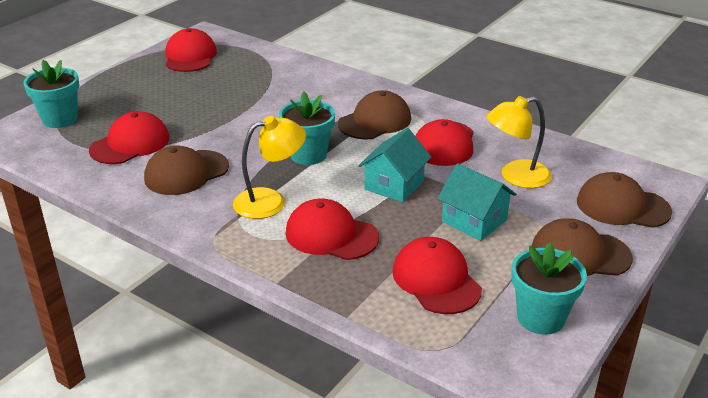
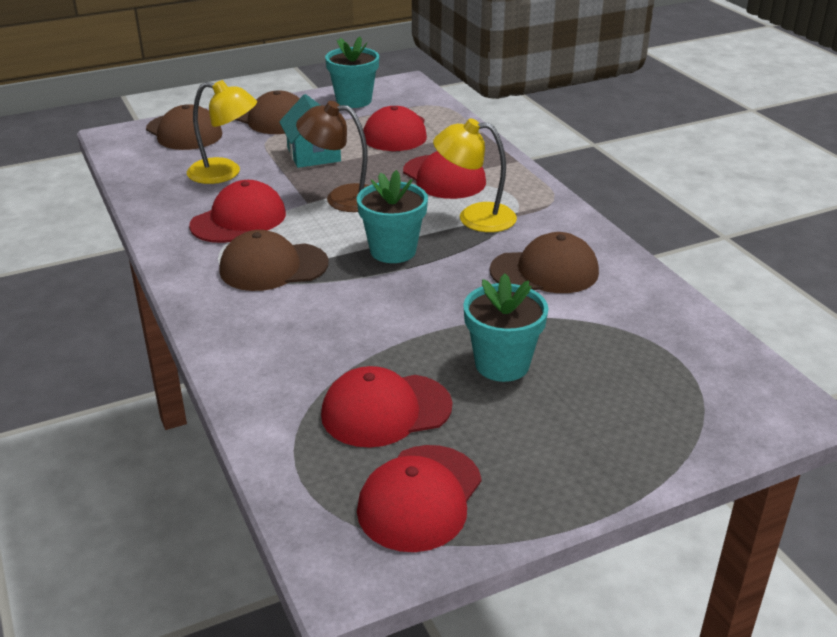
camera: 150 degrees left, 0 degrees up
(60, 119) = (697, 413): turquoise flower pot -> turquoise flower pot (502, 364)
(130, 144) = (599, 332): red cap -> red cap (386, 410)
(394, 185) = (342, 198): turquoise house -> brown lamp

